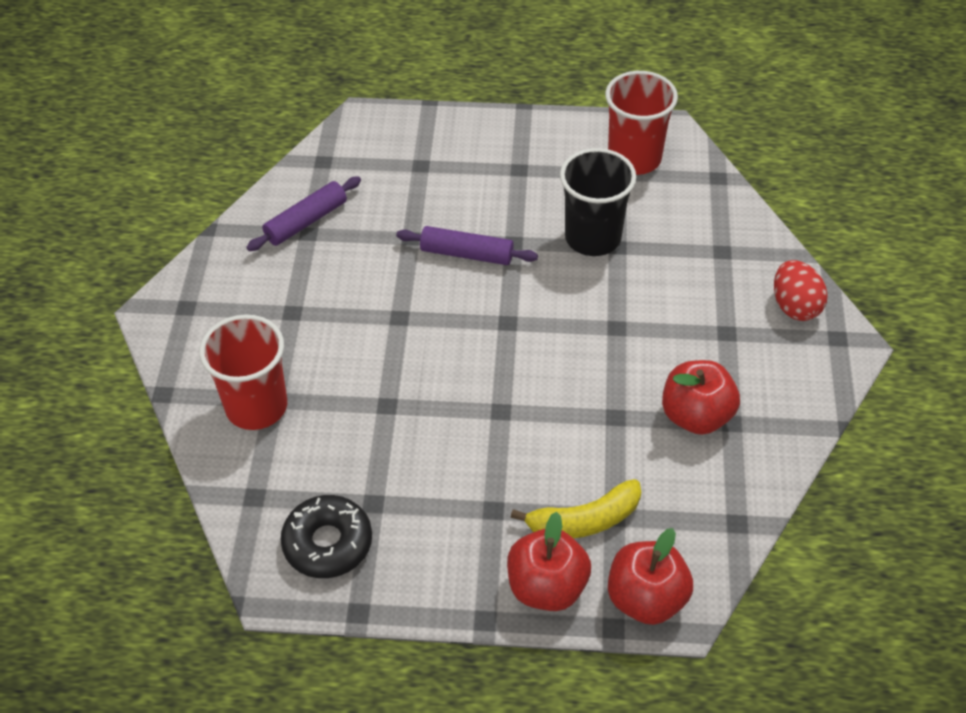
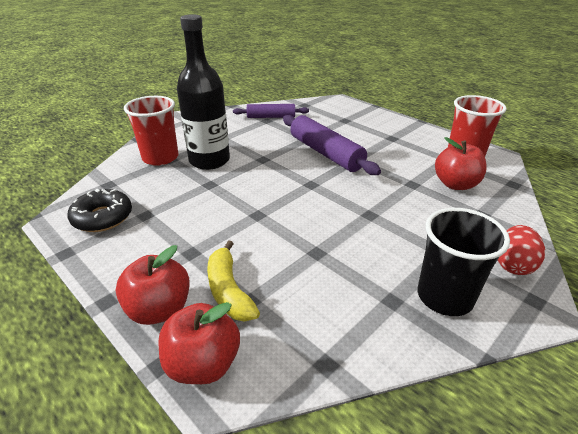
camera: 40 degrees right, 15 degrees down
(332, 366) = (209, 160): none -> black bottle
(466, 254) = (325, 153): purple rolling pin -> purple rolling pin, size x1.61
(584, 521) = (229, 291): yellow banana -> yellow banana turned 45 degrees clockwise
(593, 237) = (402, 175): black cup -> black cup (444, 297)
(696, 416) = (370, 282): red apple -> red apple (455, 184)

